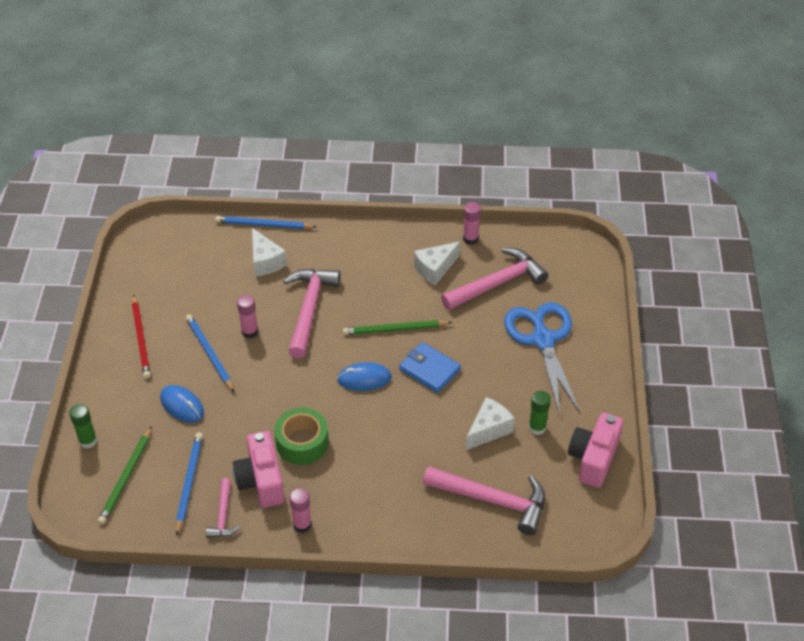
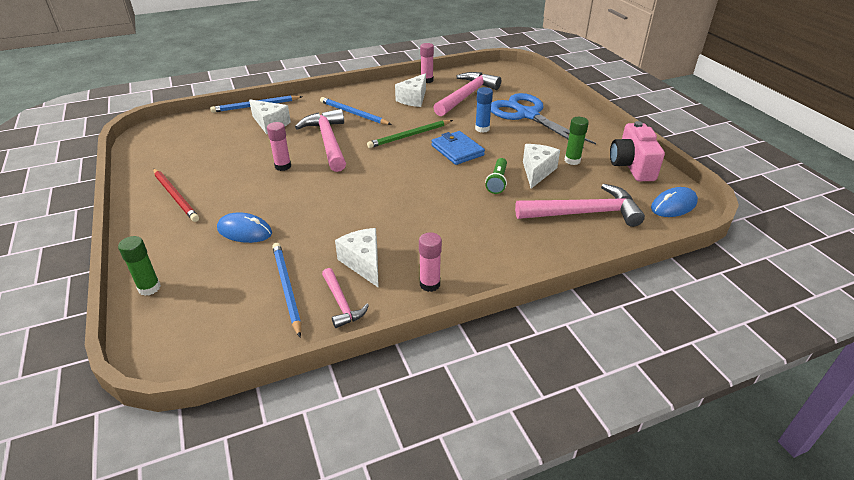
camera: 25 degrees left, 10 degrees down
(126, 477) = (211, 305): green pencil -> none
(209, 354) = (252, 189): blue pencil -> blue pencil (353, 113)
(261, 480) = (363, 263): pink camera -> white cheese
(302, 443) = (384, 224): green tape -> none
(364, 379) = (408, 169): blue mouse -> blue mouse (673, 205)
(429, 369) = (457, 150): blue wallet -> blue wallet turned 45 degrees clockwise
(439, 429) = (497, 182): none -> green flashlight
(477, 345) = (482, 129): none -> blue glue stick

